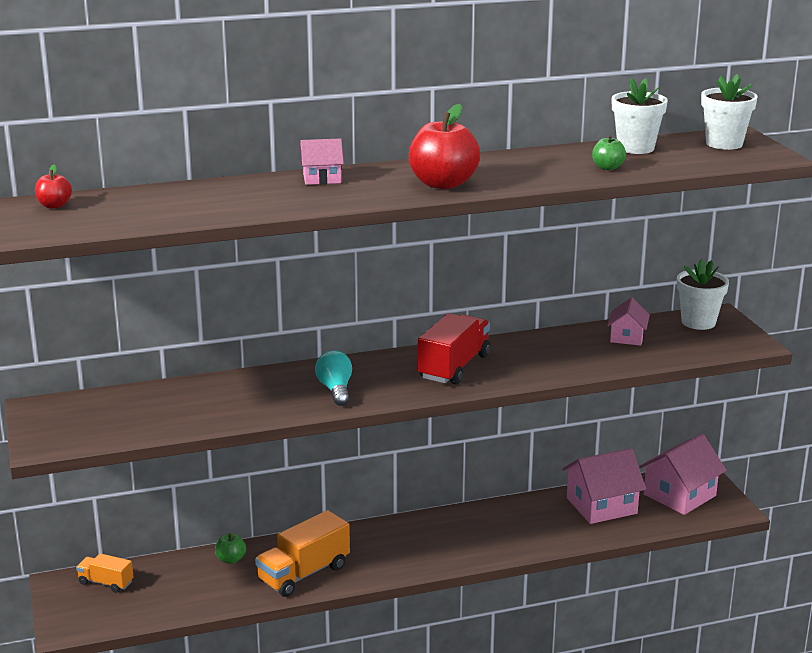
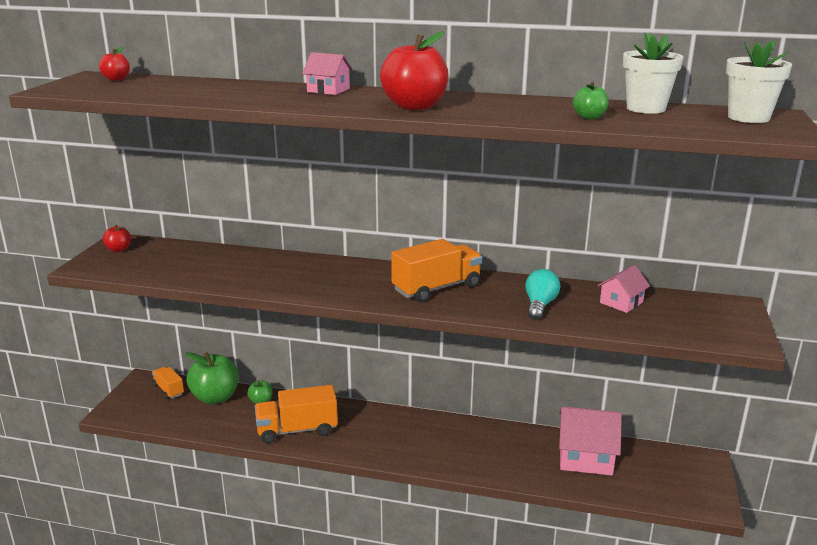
camera: 30 degrees right, 0 degrees up
(51, 416) = (118, 249): none -> red apple
(173, 572) = (215, 397): none -> green apple
(335, 390) = (323, 281): turquoise light bulb -> turquoise light bulb (539, 305)
(454, 367) = (436, 288): red truck -> orange truck
(679, 495) = (668, 472): pink house -> none
(698, 322) = (709, 307): white flower pot -> none

